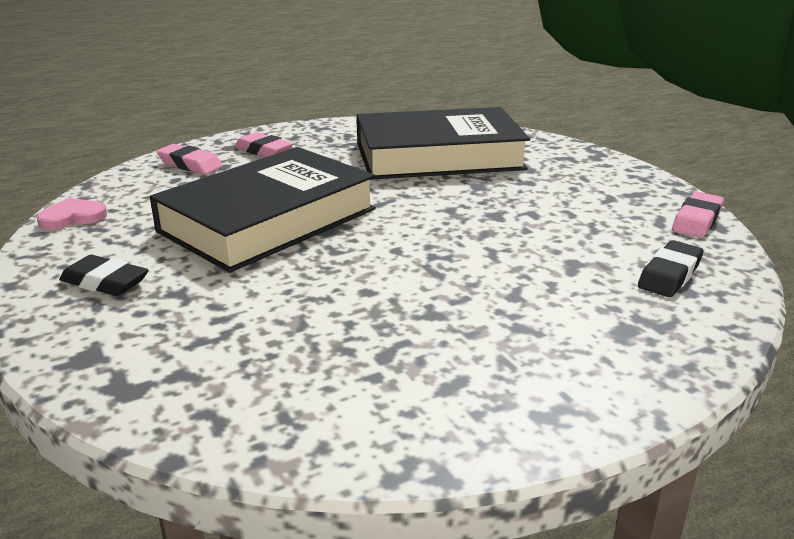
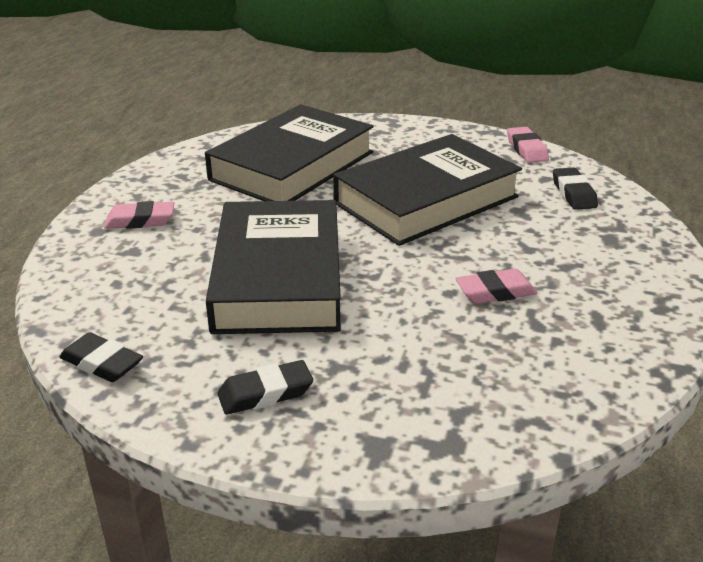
camera: 45 degrees left, 5 degrees up
(72, 217) = (102, 363): pink heart -> black eraser
(190, 164) = (99, 263): pink eraser -> pink eraser (495, 292)
(498, 219) = (426, 200): none -> black book

